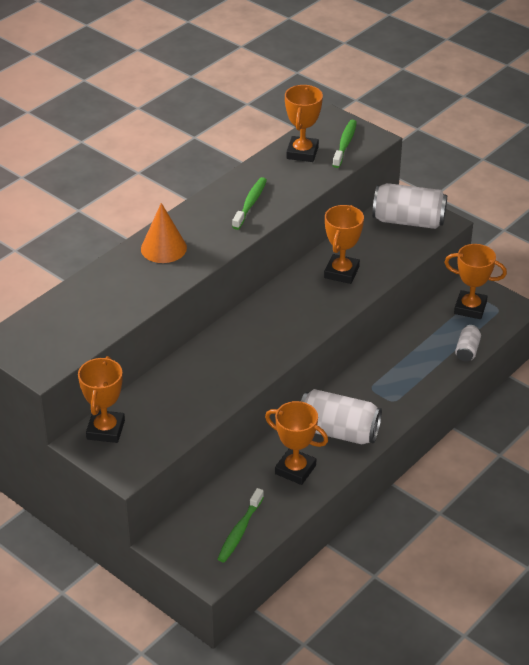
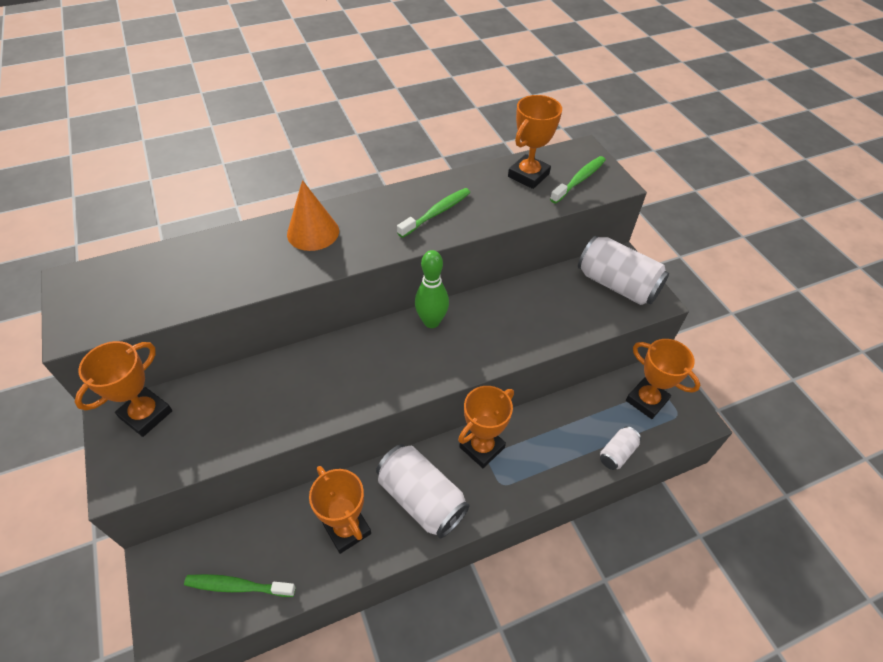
camera: 25 degrees right, 10 degrees up
(240, 531) = (237, 586): green toothbrush -> green toothbrush turned 45 degrees clockwise
(280, 295) = (431, 322): none -> green bowling pin
(341, 272) = (511, 319): orange trophy -> orange trophy (482, 447)

